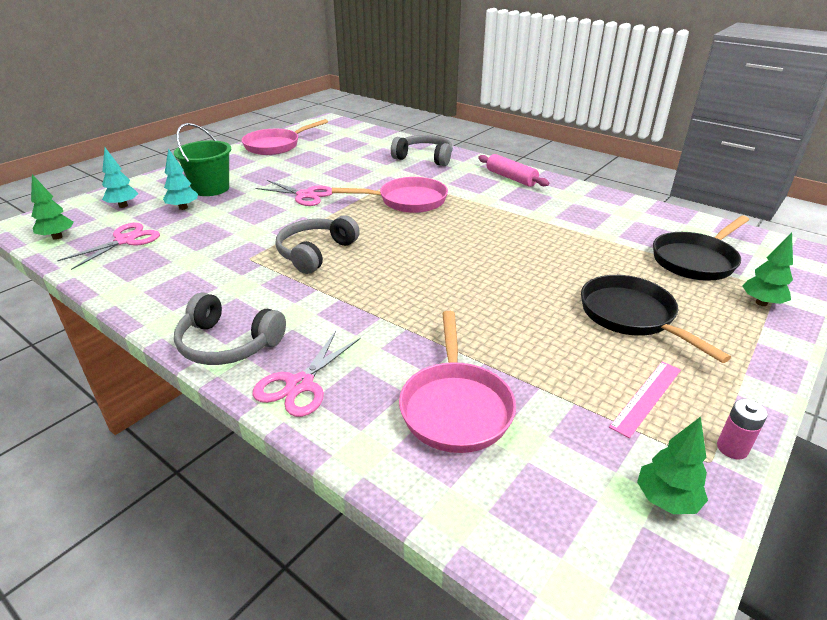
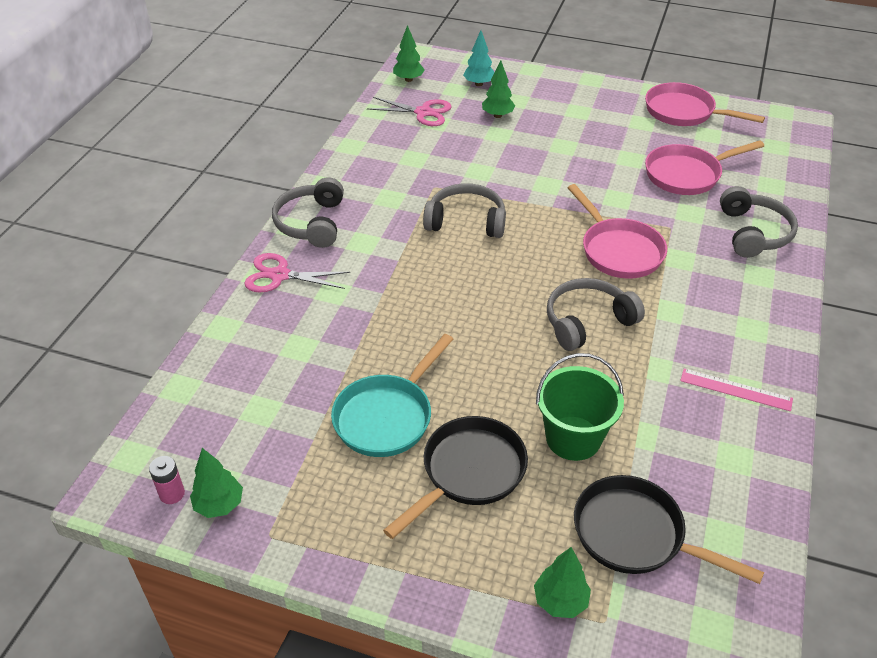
camera: 70 degrees right, 10 degrees up
(183, 208) = (497, 115): turquoise tree -> green tree
(211, 188) = (546, 114): green bucket -> green bucket (573, 438)
(305, 195) = (577, 176): pink scissors -> none
(455, 407) = (283, 366): pink pan -> pink pan (686, 175)
(478, 229) = (587, 322): none -> grey headphones
(511, 178) = (757, 324): pink rolling pin -> none
(555, 347) = (387, 417): none -> turquoise pan
(646, 397) = (338, 489): pink ruler -> pink ruler (736, 389)
(732, 448) = (289, 552): pink battery -> pink battery (172, 494)

